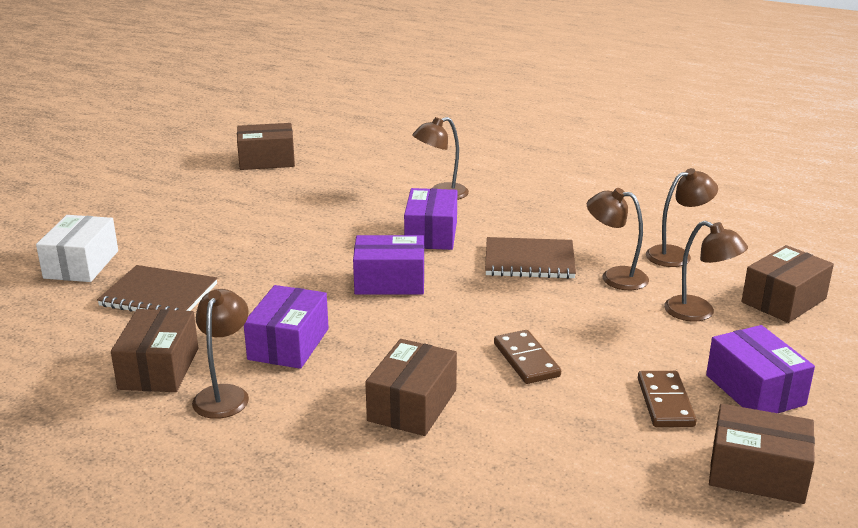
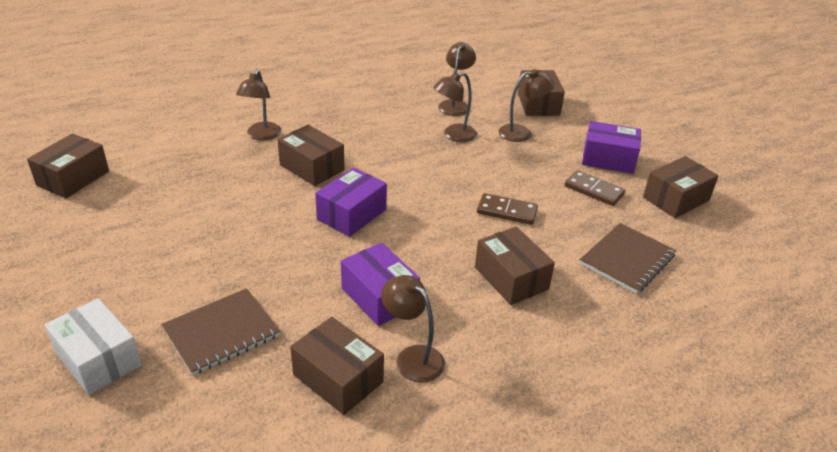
camera: 55 degrees left, 10 degrees up
(431, 234) = (312, 167): purple box -> brown box
(529, 261) = (397, 151): brown notebook -> brown notebook (627, 259)

